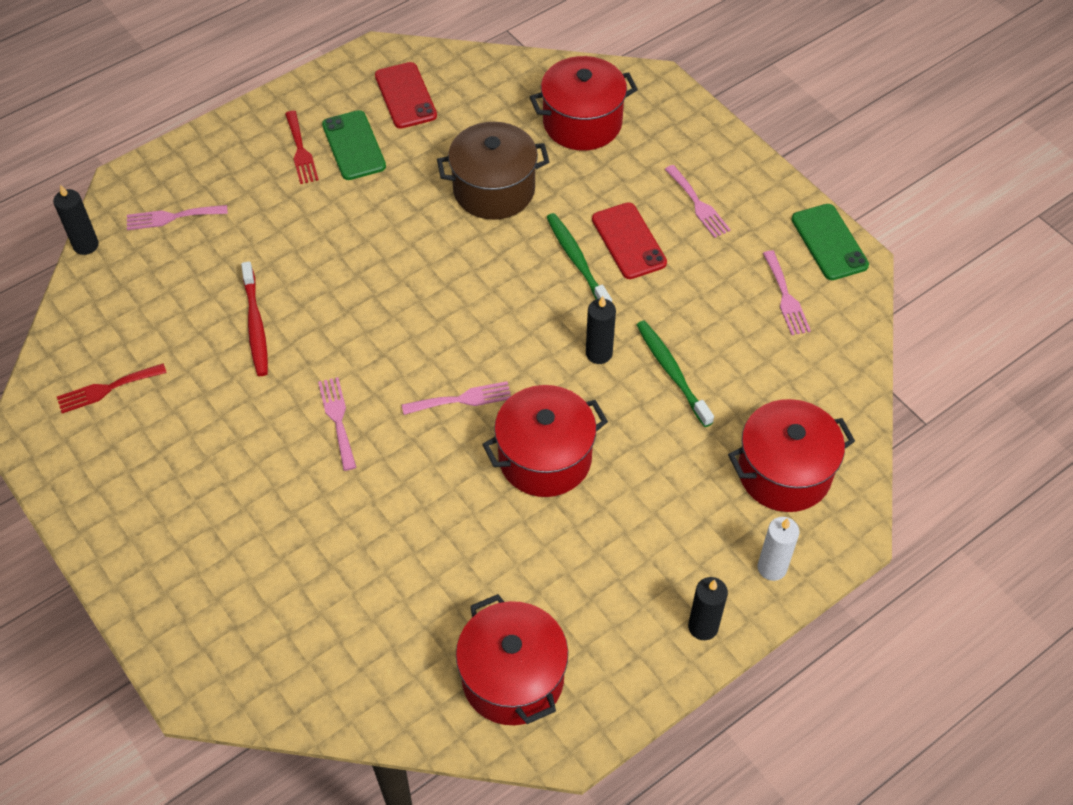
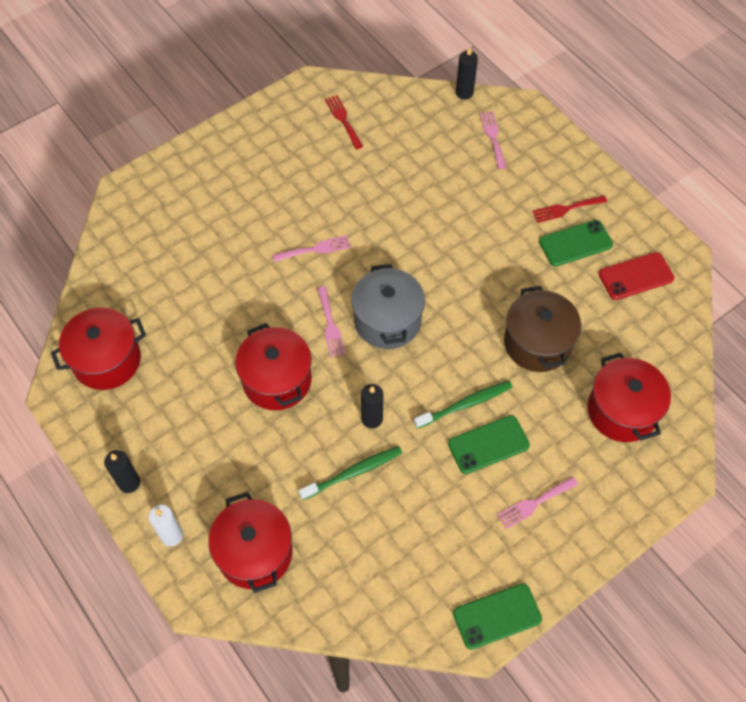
camera: 90 degrees right, 5 degrees up
(255, 325) = (396, 195): red toothbrush -> none
(457, 337) = (387, 320): none -> grey pot
(629, 241) = (488, 445): red phone -> green phone
(786, 297) = (432, 571): pink fork -> none

